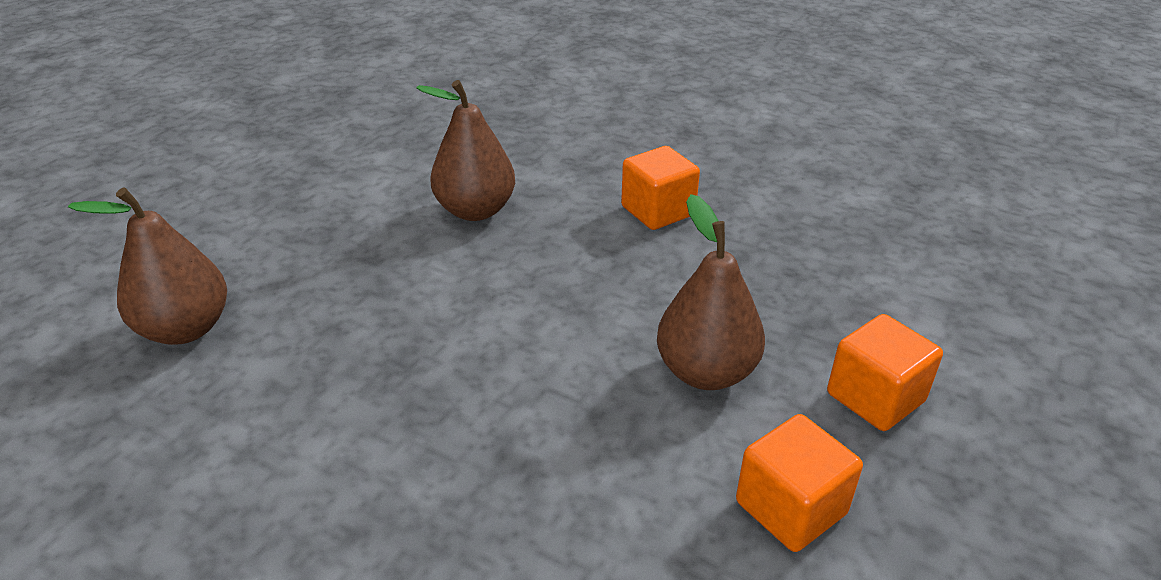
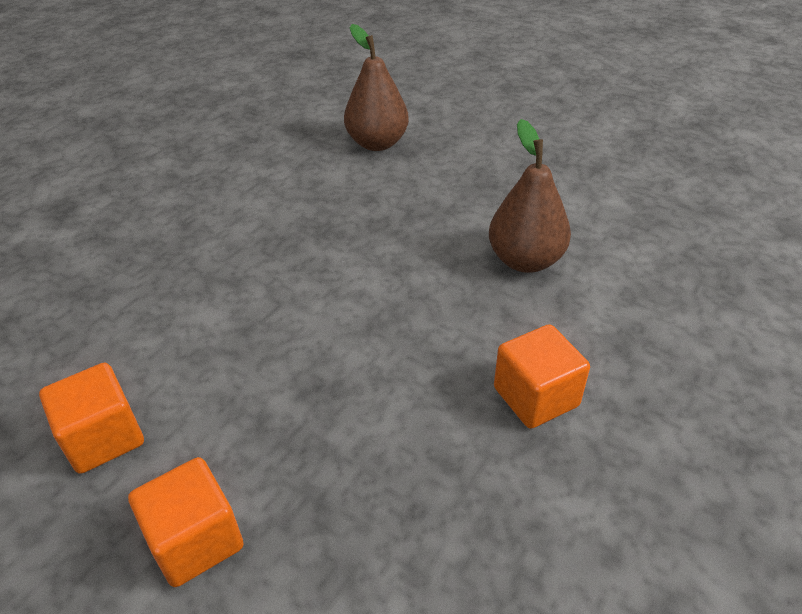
camera: 95 degrees right, 5 degrees up
(706, 372) = (269, 404): brown pear -> none

